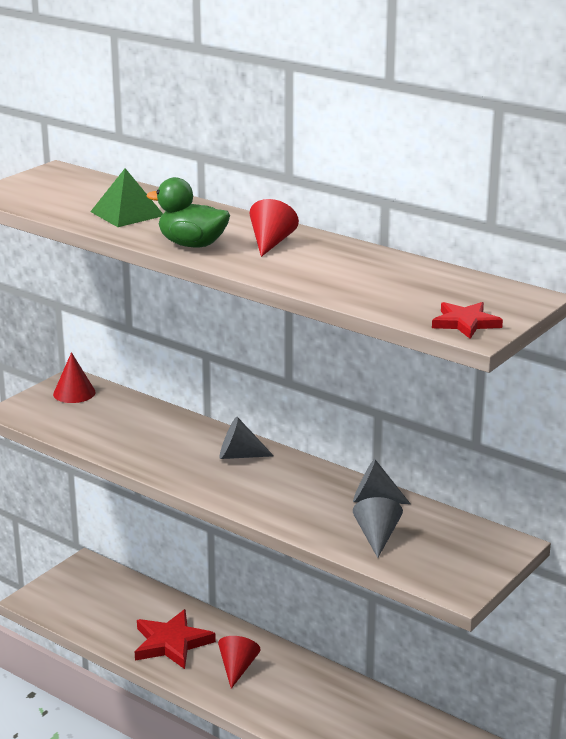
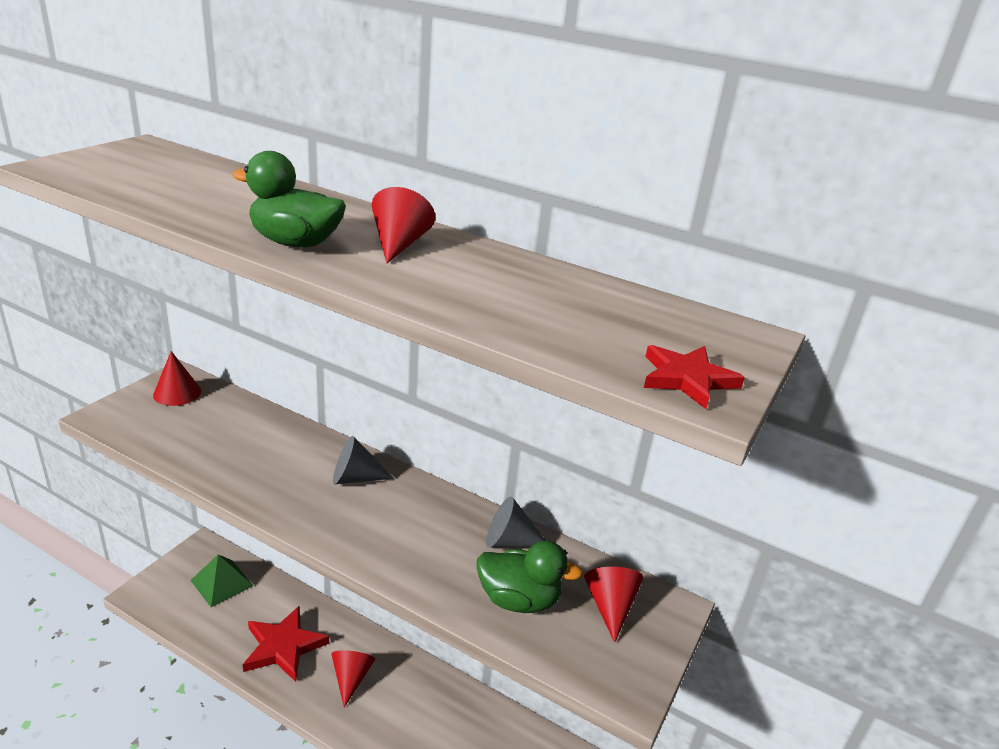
camera: 10 degrees left, 5 degrees up
(127, 213) = (216, 198): green pyramid -> green pyramid (221, 582)
(377, 536) = (519, 600): grey cone -> green duck
(455, 542) = (610, 606): none -> red cone

